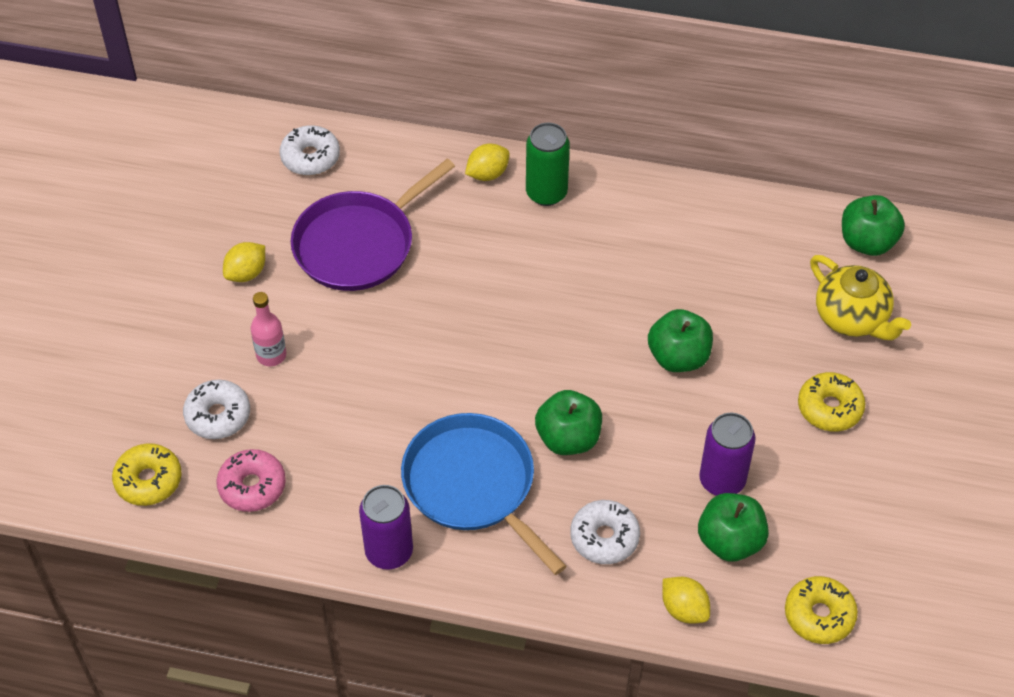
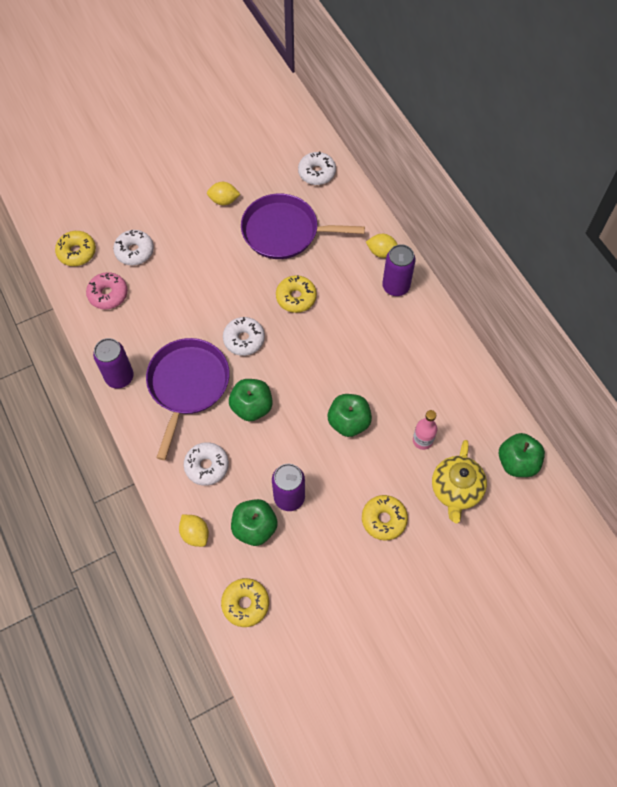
camera: 50 degrees right, 10 degrees up
(271, 355) = (187, 246): pink bottle -> pink bottle (422, 440)
(463, 295) = (296, 297): none -> yellow donut
(468, 385) = (244, 339): none -> white donut
(473, 485) = (187, 385): blue pan -> purple pan
(546, 193) = (396, 286): green can -> purple can
(684, 609) = (195, 534): yellow lemon -> yellow lemon turned 45 degrees counterclockwise

